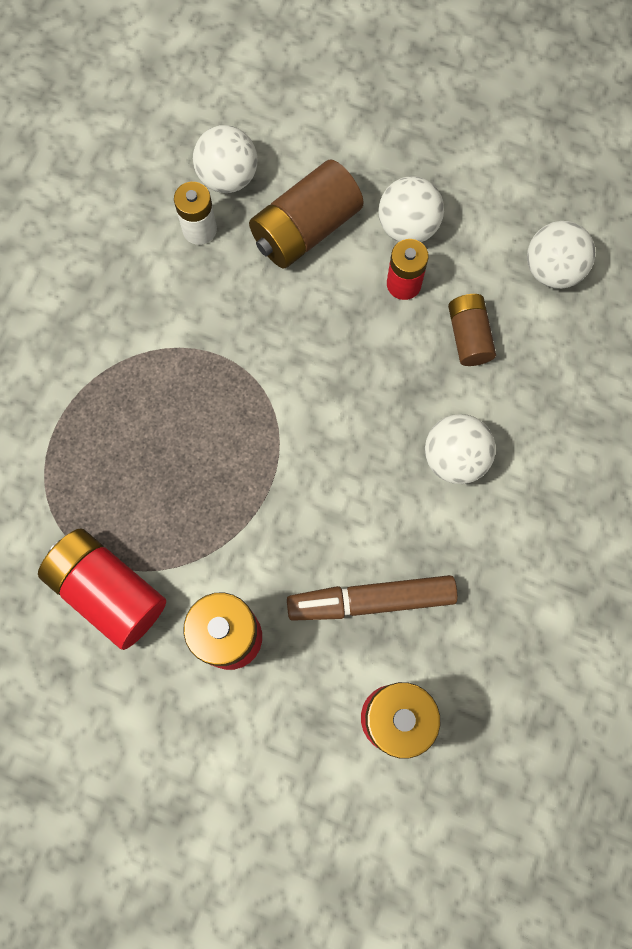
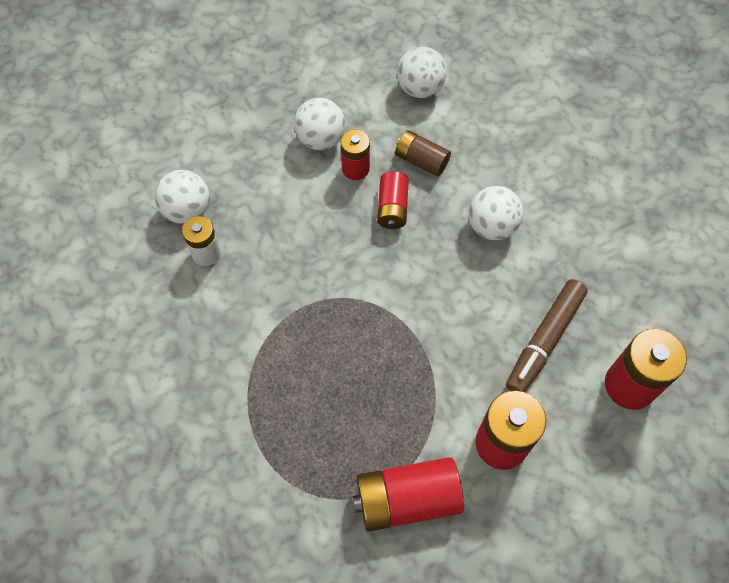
camera: 50 degrees left, 10 degrees down
(305, 229) = (267, 193): brown battery -> none
(391, 351) = (392, 207): none -> red battery

